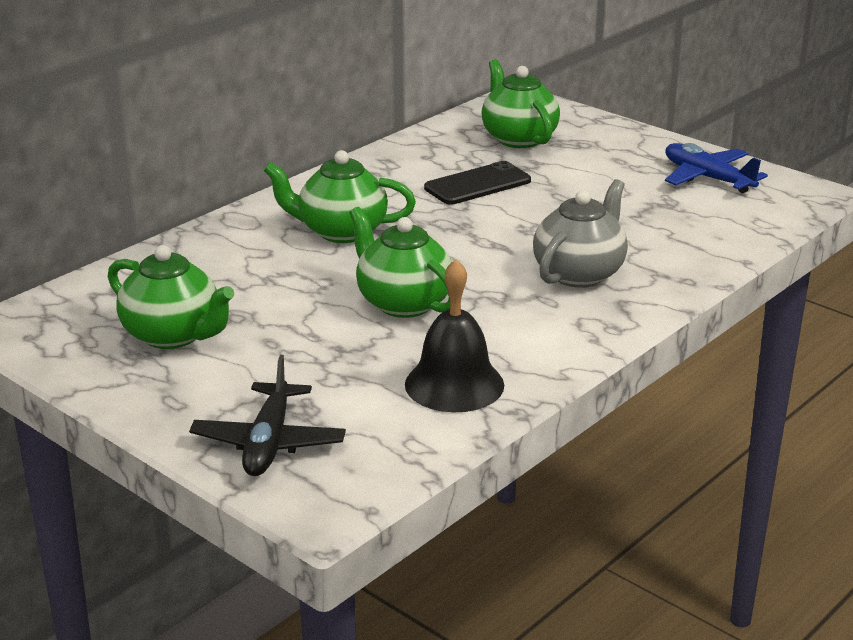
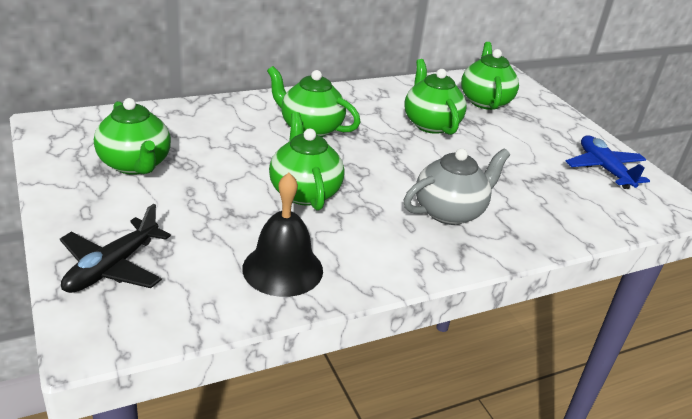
camera: 20 degrees right, 5 degrees up
(477, 184) = (430, 124): black phone -> green teapot

